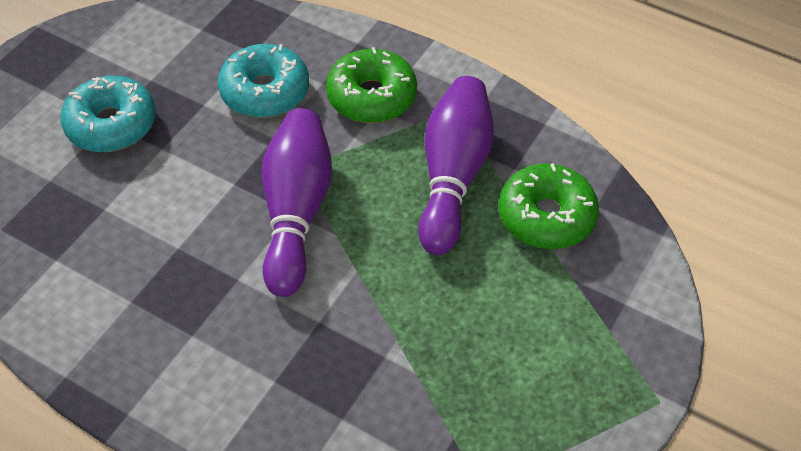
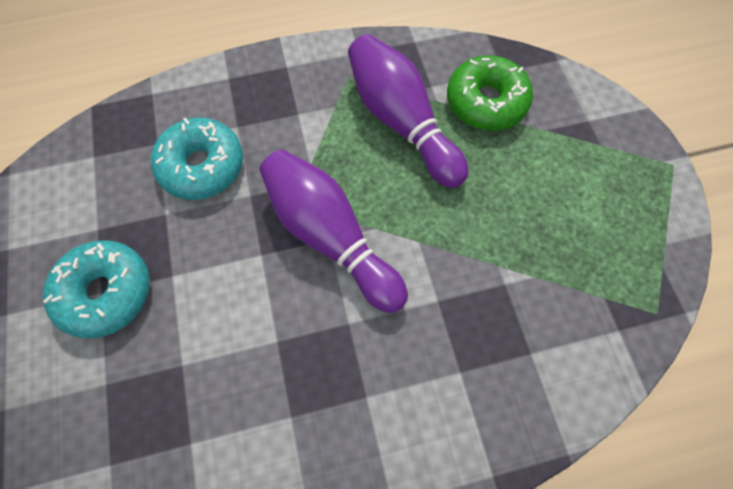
camera: 45 degrees left, 15 degrees up
(371, 96) = (284, 109): green donut -> none

